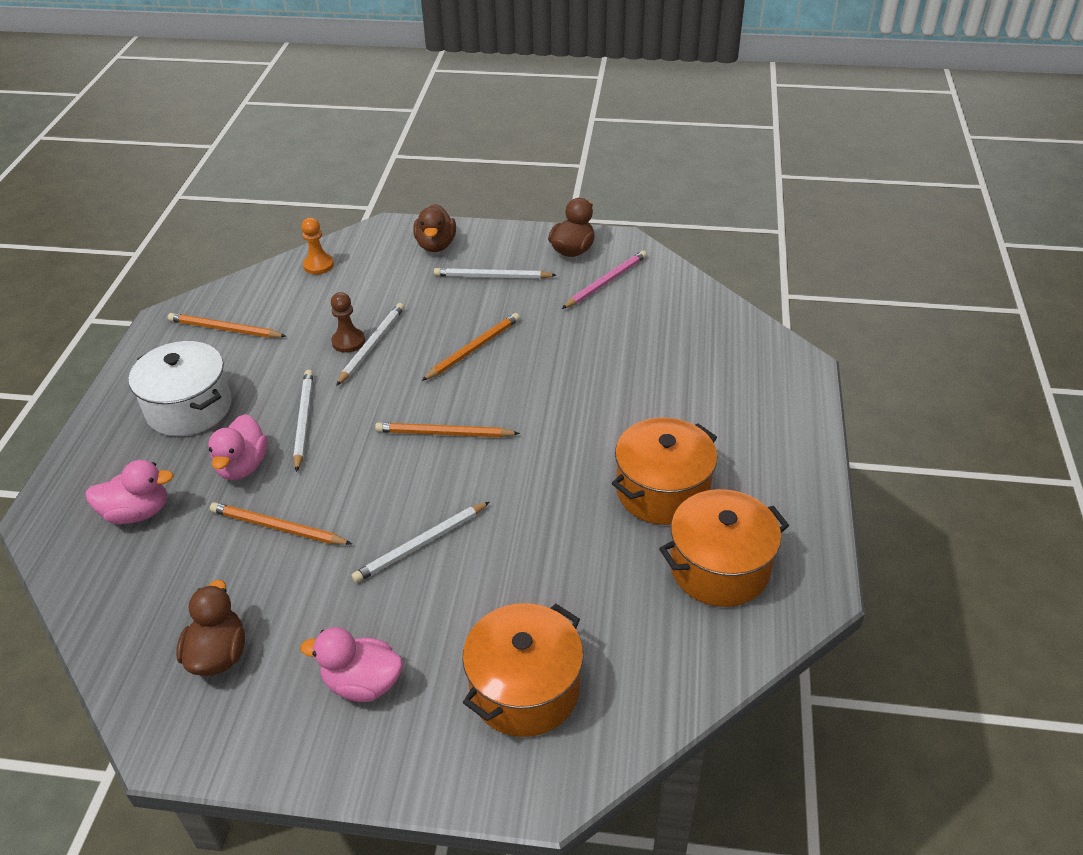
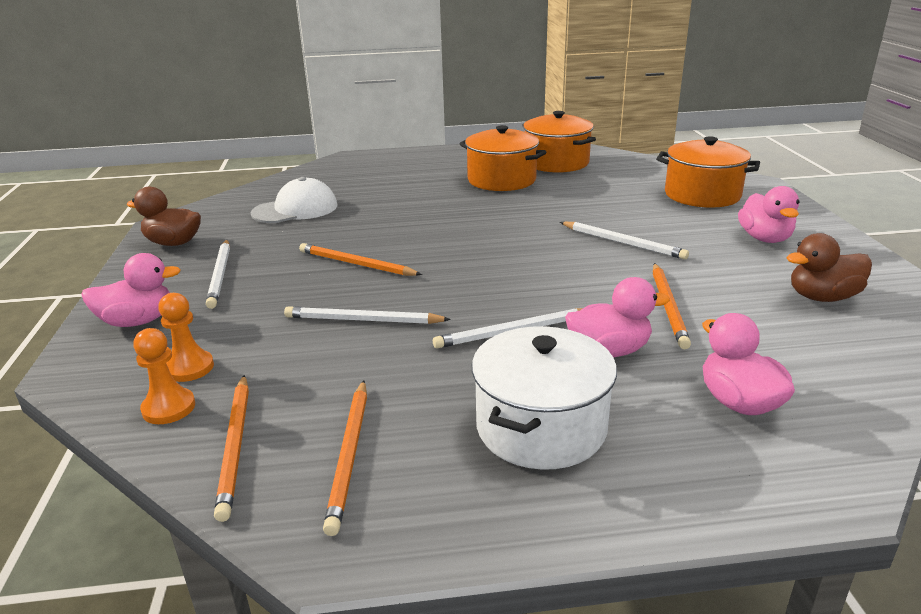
camera: 105 degrees left, 15 degrees down
(348, 342) = (359, 337): brown pawn -> none
(358, 270) = (189, 368): none -> orange pawn
(436, 245) = (138, 321): brown duck -> pink duck
(444, 433) = (488, 256): orange pencil -> orange pencil (235, 446)
(606, 282) = (237, 222): pink pencil -> none
(626, 317) = (295, 209): none -> white cap

